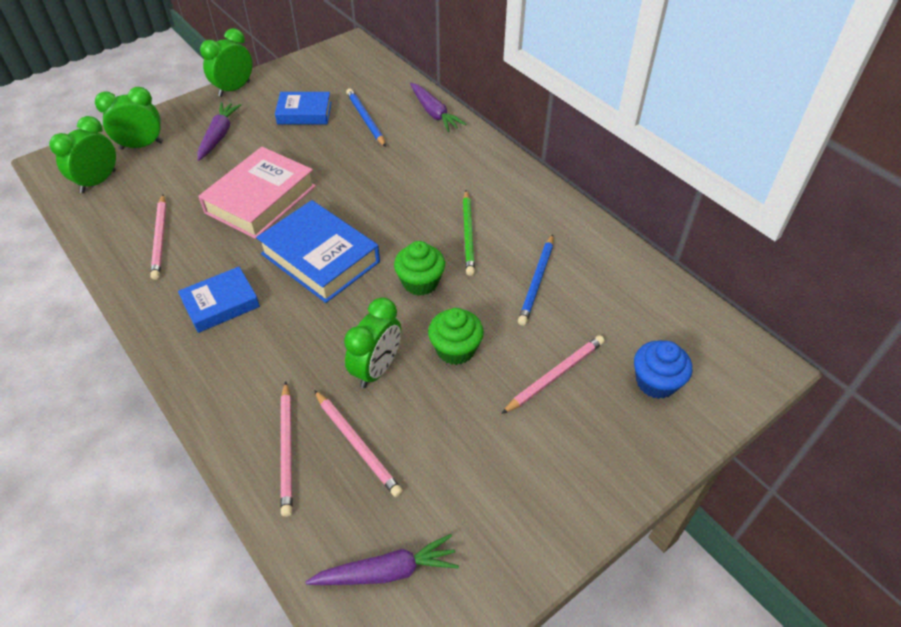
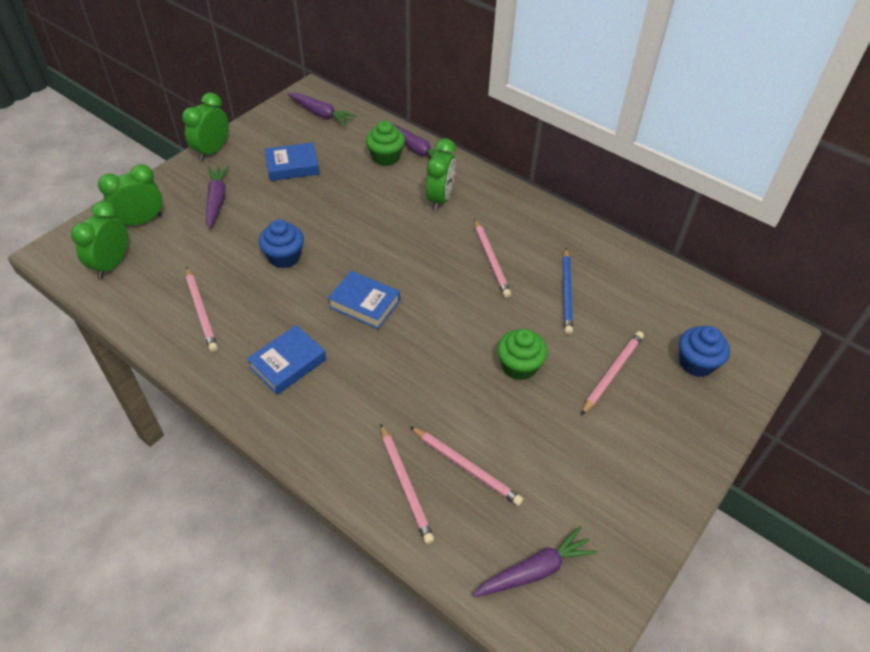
camera: 15 degrees left, 0 degrees up
(260, 199) = (284, 257): pink book -> blue cupcake
(320, 257) = (364, 303): blue book -> blue book, size x0.62
(352, 67) = (321, 114): none -> purple carrot
(366, 119) = (354, 164): blue pencil -> none
(377, 369) = (457, 397): green clock -> green clock (440, 199)
(420, 282) = (465, 311): green cupcake -> green cupcake (386, 157)
(468, 234) = (490, 260): green pencil -> pink pencil

